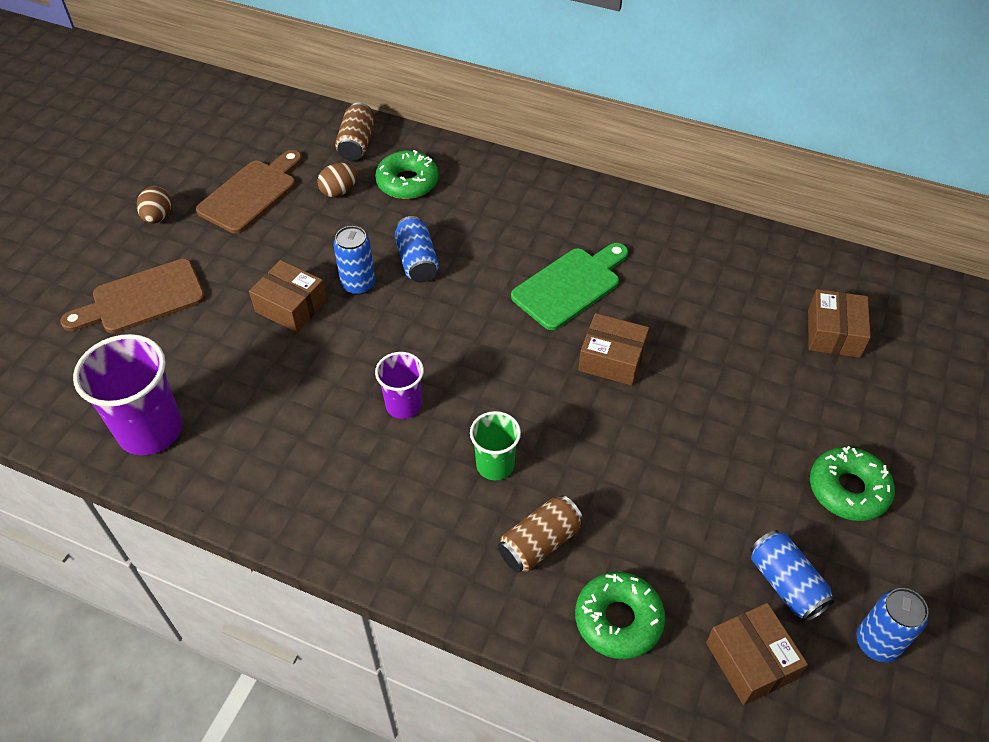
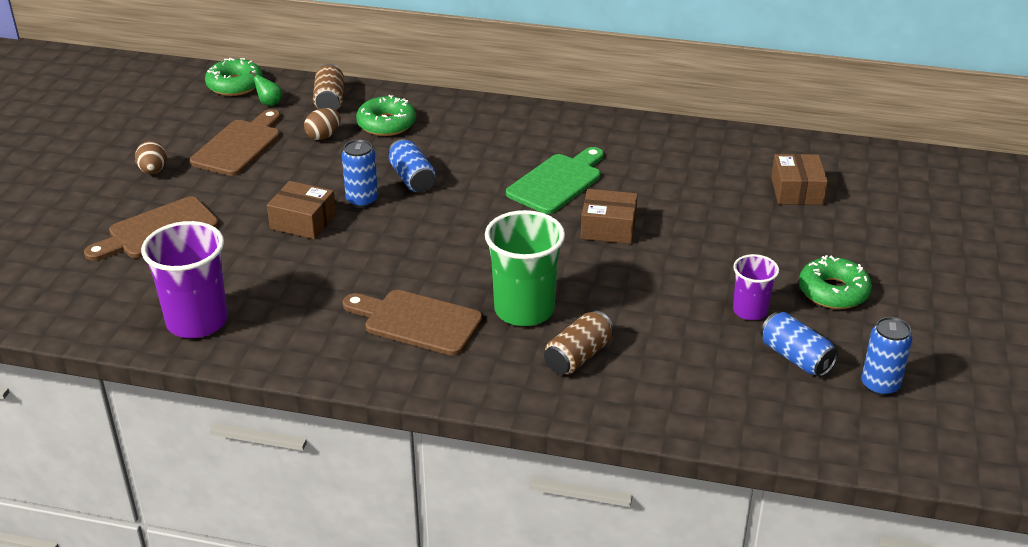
camera: 10 degrees left, 15 degrees down
(295, 140) = (269, 103): none -> green pear
(377, 465) = (417, 321): none -> brown cutting board
(403, 405) = (429, 278): purple cup -> purple cup (750, 311)
(495, 465) = (524, 310): green cup -> green cup, size x1.74
(618, 620) = (660, 397): green donut -> green donut (235, 85)
(751, 660) = (779, 409): brown box -> none

